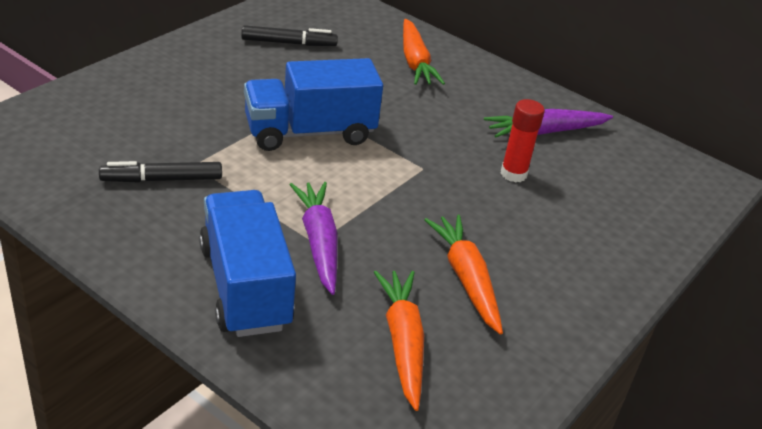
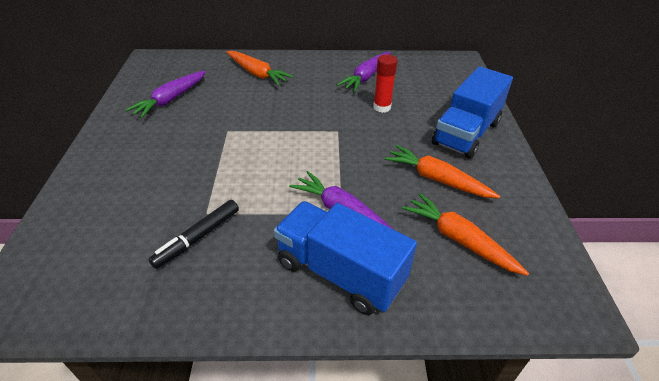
camera: 35 degrees left, 5 degrees up
(289, 43) = (171, 100): black marker -> purple carrot
(309, 132) = (252, 147): blue truck -> blue truck (466, 133)

